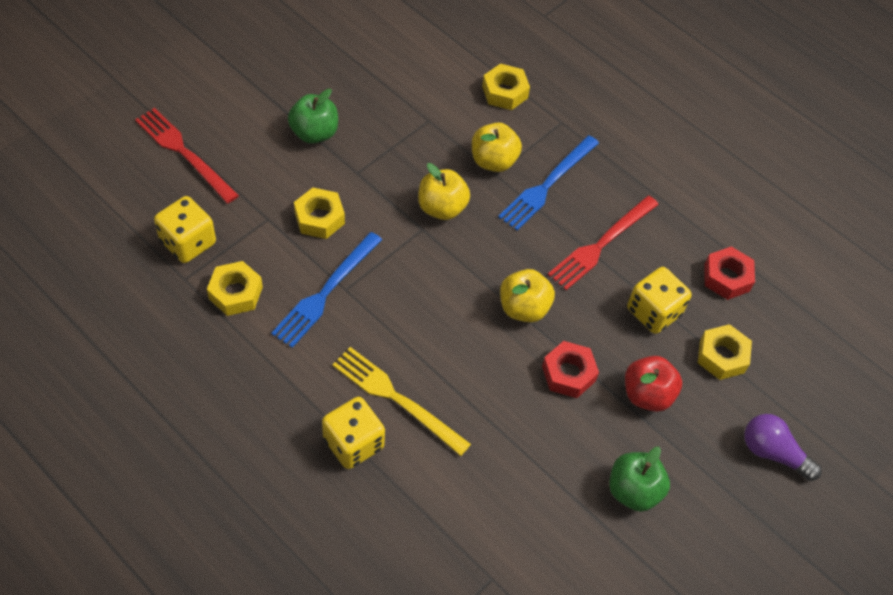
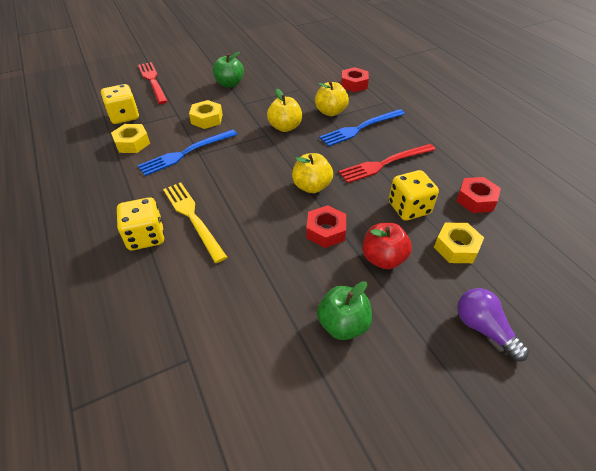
camera: 25 degrees right, 10 degrees down
(504, 92) = (354, 84): yellow nut -> red nut

